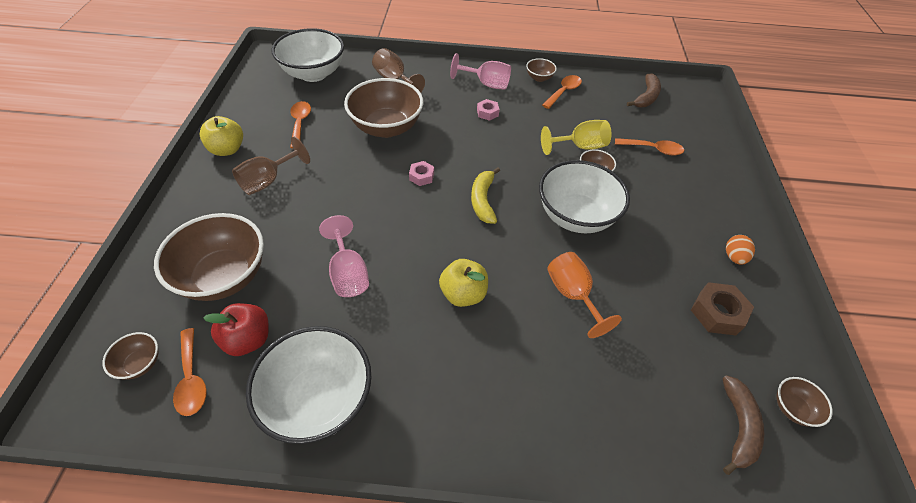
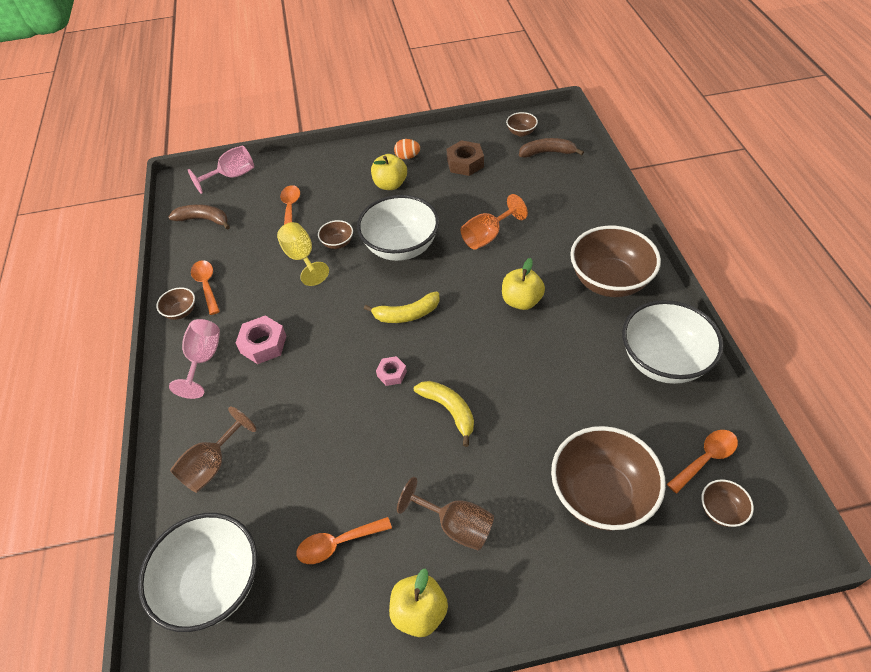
camera: 100 degrees left, 0 degrees up
(248, 339) = (648, 435): red apple -> none
(348, 273) = (543, 389): pink goblet -> pink goblet (232, 176)
(365, 202) = (449, 410): none -> yellow banana
(386, 127) = (318, 437): brown bowl -> brown bowl (609, 281)
(487, 113) = (263, 344): pink nut -> pink nut, size x1.67
(563, 92) = (207, 285): orange spoon -> orange spoon turned 45 degrees clockwise
(681, 230) = (390, 184): none -> yellow apple

